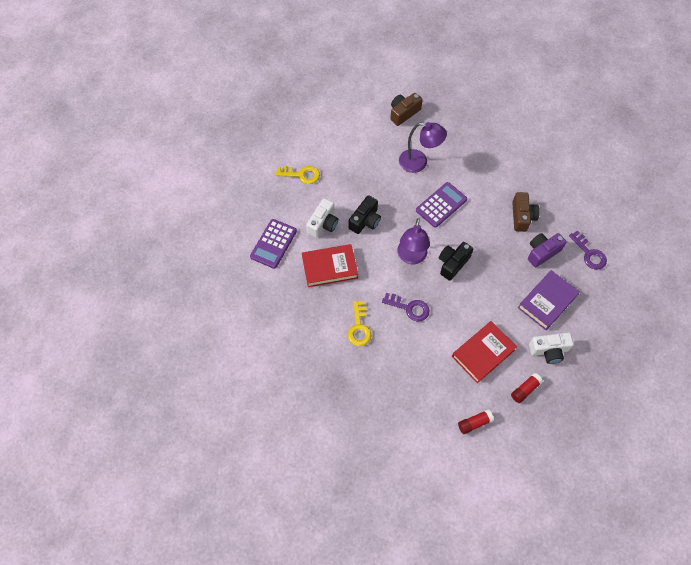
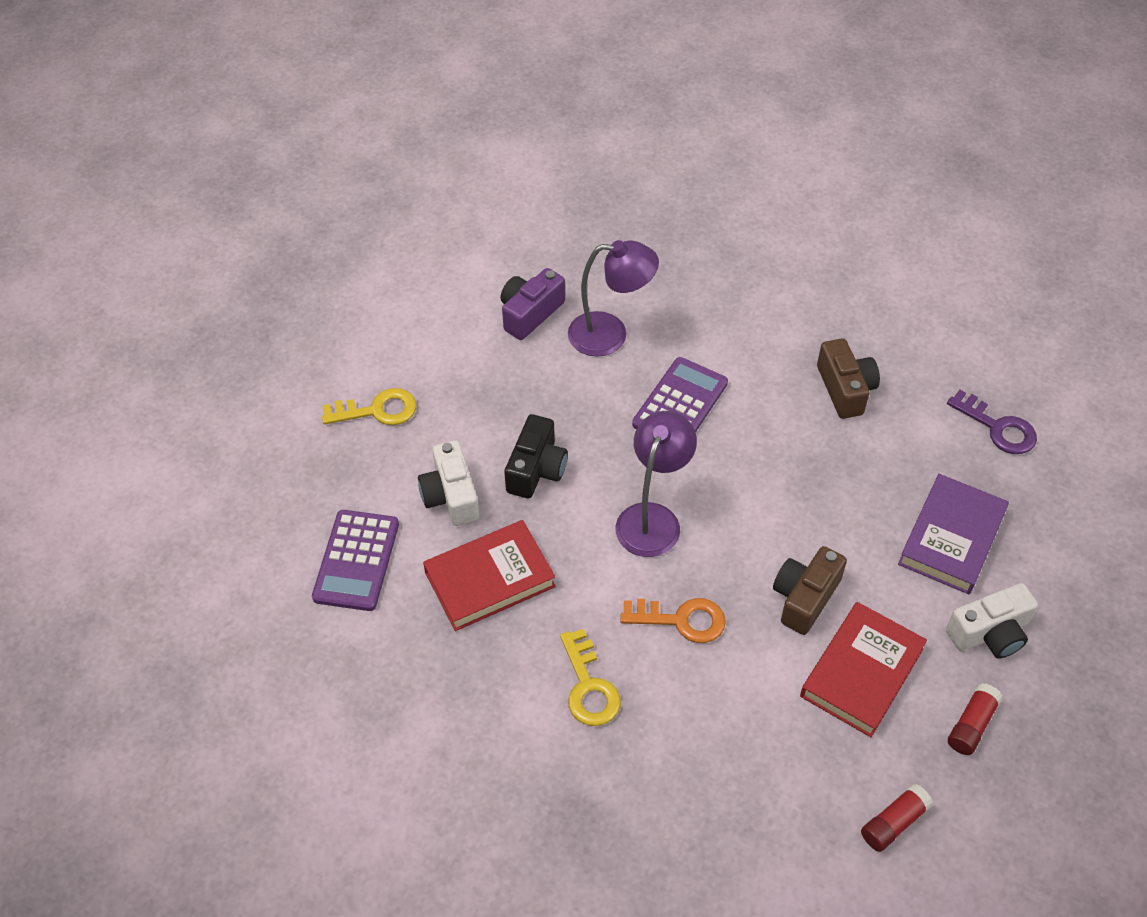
camera: 15 degrees left, 10 degrees down
(323, 224) = (451, 496): white camera -> white camera turned 150 degrees clockwise
(403, 113) = (550, 250): brown camera -> brown camera (804, 597)
(409, 308) = (681, 620): purple key -> orange key
(411, 257) = (653, 518): purple lamp -> purple lamp turned 150 degrees counterclockwise
(452, 263) = (740, 510): black camera -> none
(542, 252) = (908, 447): purple camera -> purple camera (530, 313)

